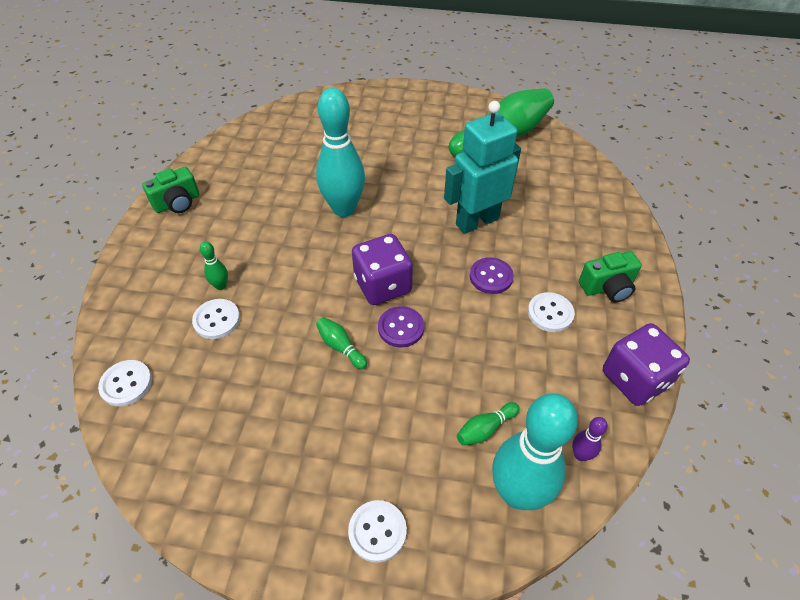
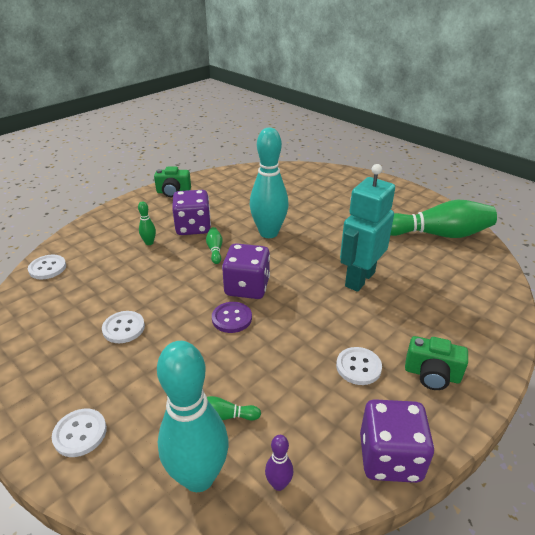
camera: 35 degrees right, 15 degrees down
(217, 320) = (127, 259): white button -> white button (123, 328)
(252, 240) = (193, 227): none -> purple dice
(341, 347) = (180, 309): green bowling pin -> green bowling pin (215, 250)
(476, 221) = (359, 279): turquoise robot -> turquoise robot turned 60 degrees counterclockwise
(491, 277) = (333, 319): purple button -> none

